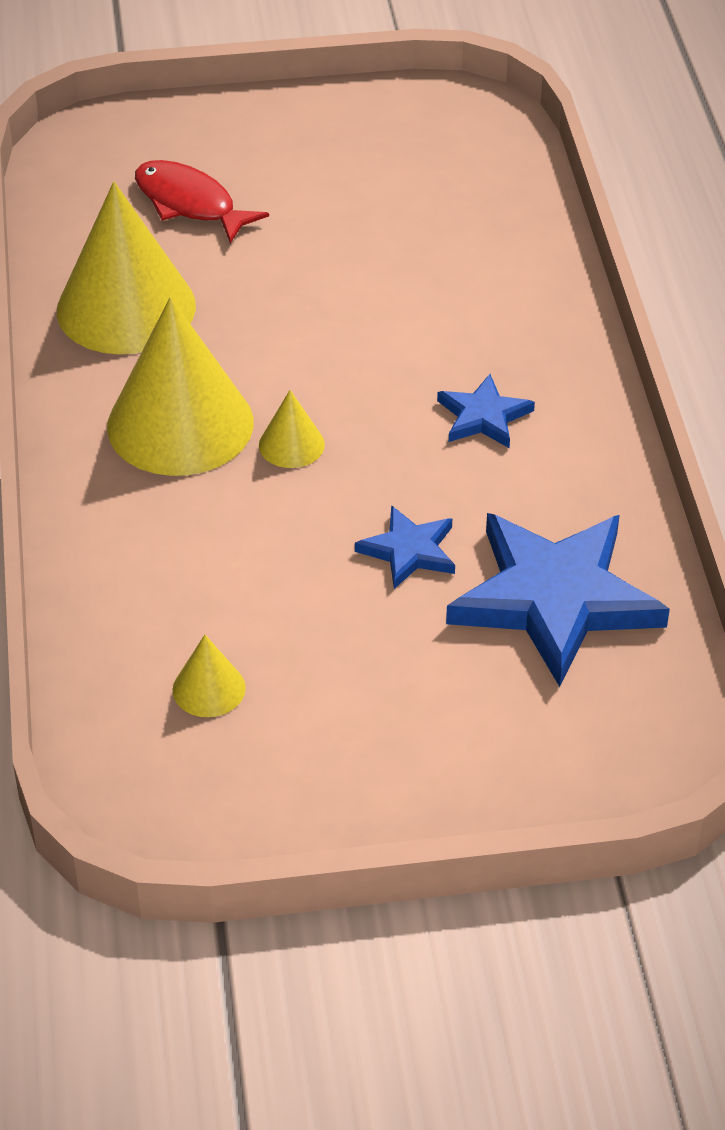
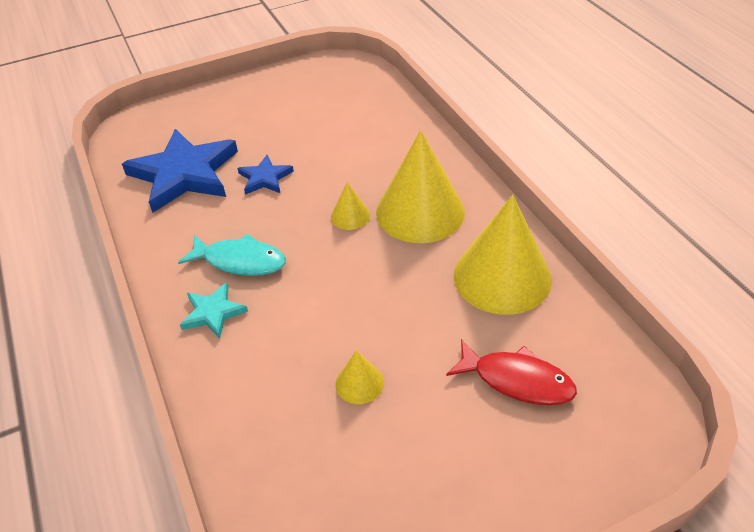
camera: 165 degrees right, 0 degrees up
(209, 689) = (339, 104): yellow cone -> yellow cone (359, 383)
(483, 416) = (240, 261): blue star -> turquoise fish
(535, 356) = (213, 312): none -> turquoise star

